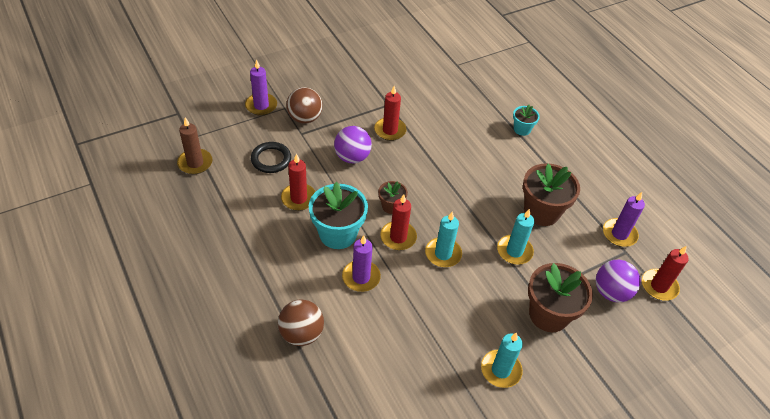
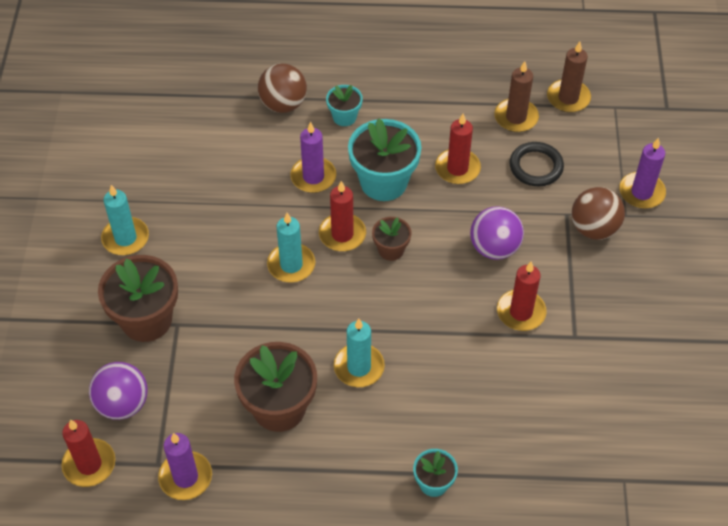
camera: 125 degrees right, 5 degrees up
(230, 184) = (516, 117): none -> brown candle
(290, 285) = (344, 117): none -> turquoise flower pot
(514, 251) = (245, 338): turquoise candle -> turquoise candle (359, 367)

